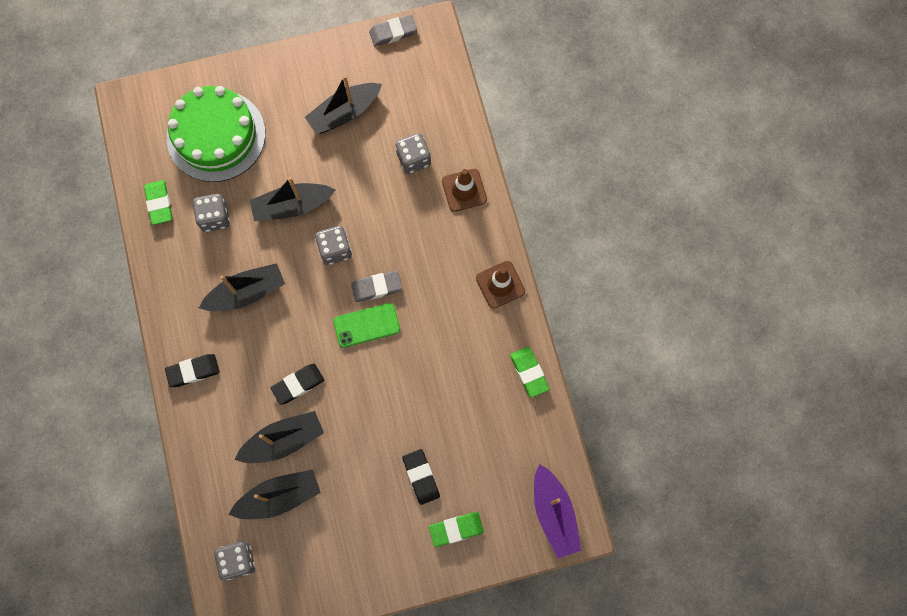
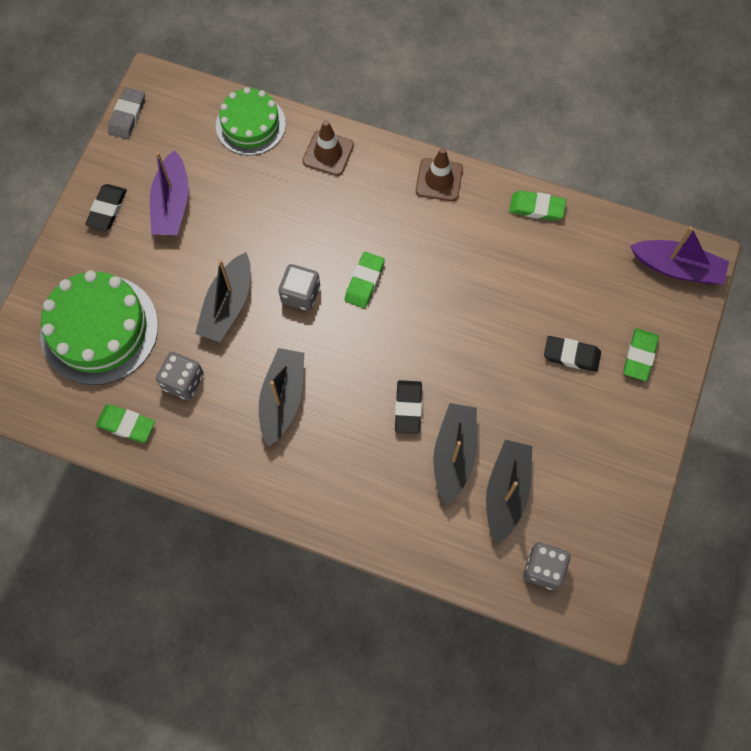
camera: 55 degrees left, 5 degrees down
(193, 371) = (324, 497): black eraser -> black eraser (107, 209)
(344, 113) = (172, 204): black boat -> purple boat
(366, 325) = (394, 312): green phone -> none
(376, 287) = (364, 282): grey eraser -> green eraser
(413, 159) = (265, 175): grey dice -> none
(448, 120) = (250, 125): none -> green cake

